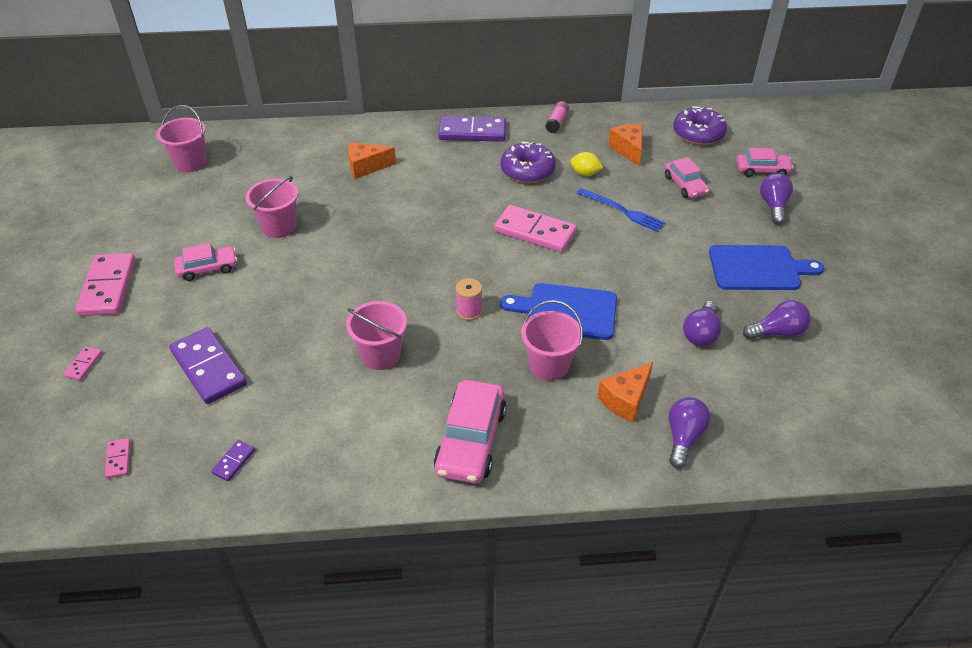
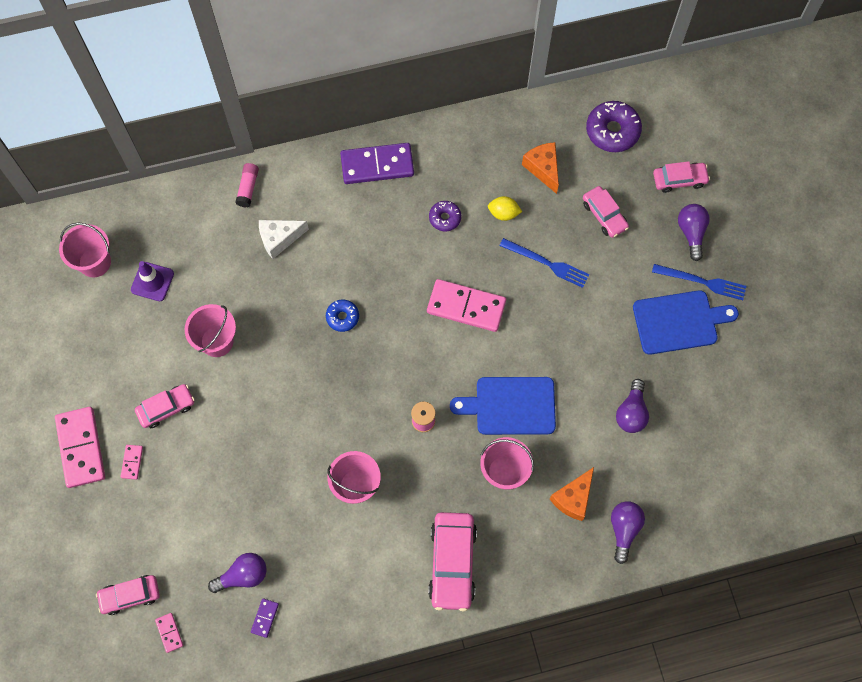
camera: 10 degrees left, 25 degrees up
(83, 364) = (98, 542): pink domino -> pink domino (132, 462)
(92, 417) = (130, 595): none -> pink car
(209, 368) = (210, 526): purple domino -> none
(237, 181) = (152, 281): none -> purple traffic cone
(366, 167) = (279, 239): orange cheese -> white cheese
(408, 225) = (342, 317): none -> blue donut
(527, 170) = (445, 218): purple donut -> purple donut, size x0.58
(557, 122) = (463, 135): pink glue stick -> pink glue stick (248, 188)
(777, 332) = (697, 400): purple light bulb -> purple light bulb (243, 575)
(784, 242) = (702, 282): none -> blue fork

